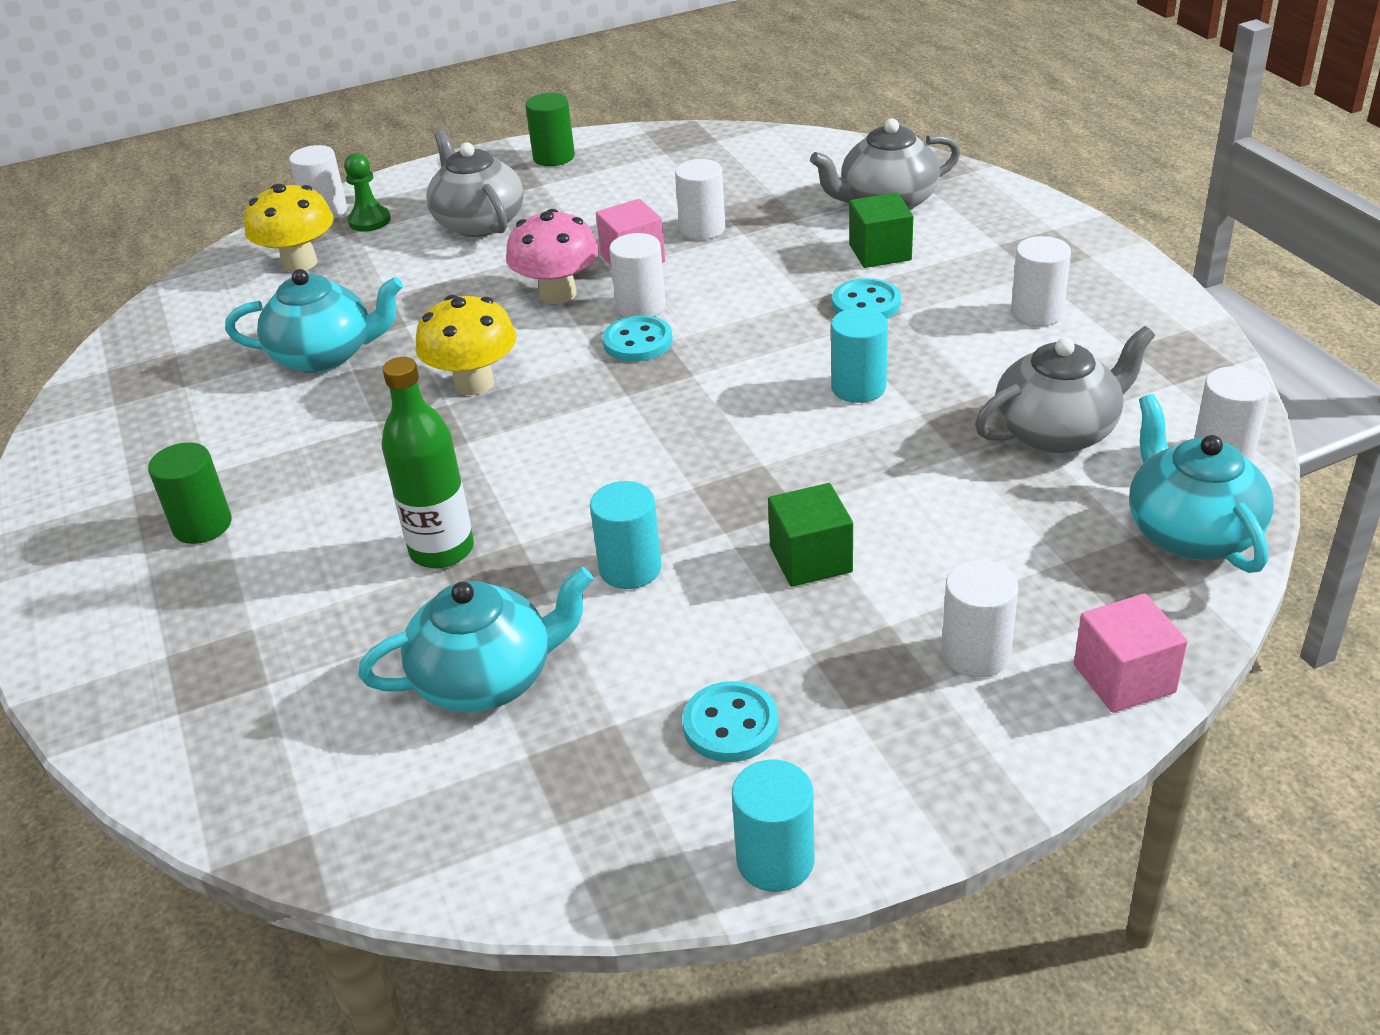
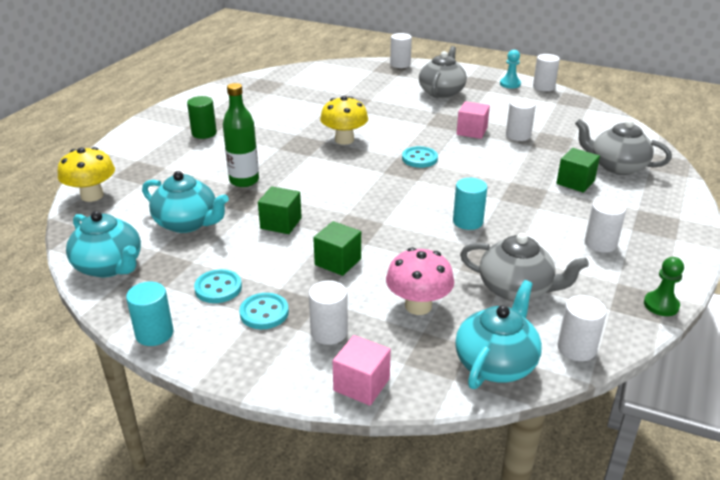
camera: 45 degrees right, 5 degrees down
(299, 263) = (363, 76): yellow mushroom -> yellow mushroom (92, 196)
(325, 355) = (319, 106): turquoise teapot -> turquoise teapot (109, 266)
(369, 221) = (408, 74): green pawn -> green pawn (661, 305)
(554, 157) = (510, 84): green cylinder -> turquoise pawn
(558, 294) = (423, 128): pink mushroom -> pink mushroom (418, 306)
(630, 569) = (281, 223): turquoise cylinder -> green cube
(641, 307) = (443, 148): white cylinder -> white cylinder (543, 87)
(866, 304) = (530, 196): turquoise button -> turquoise button (264, 313)

